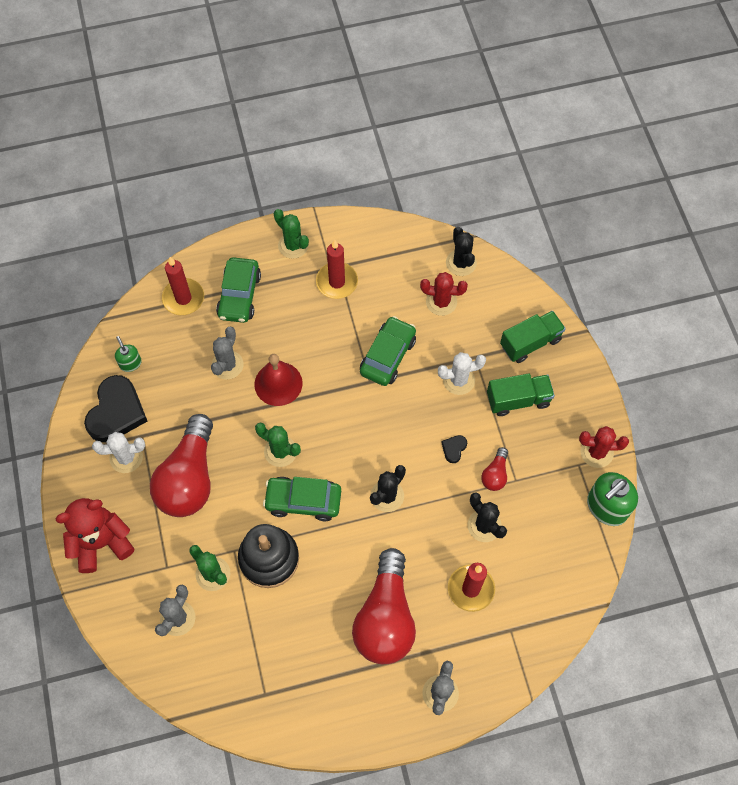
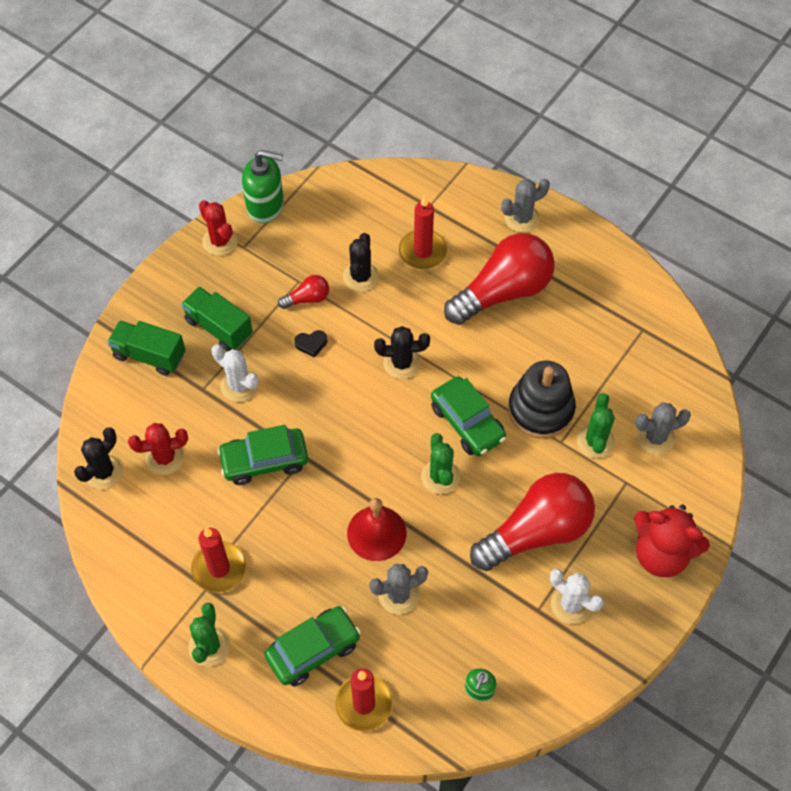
camera: 130 degrees left, 5 degrees down
(116, 412) = (538, 655): black heart -> none
(441, 302) = (165, 457): red cactus -> red cactus turned 75 degrees counterclockwise

